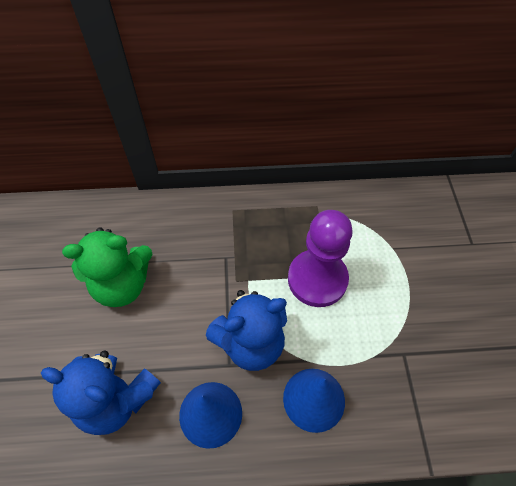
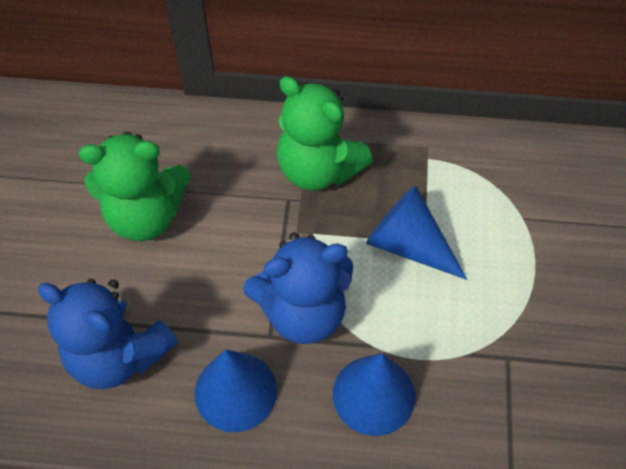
camera: 10 degrees right, 0 degrees up
(243, 232) = (318, 169): none -> green teddy bear
(317, 279) = (408, 245): purple pawn -> blue cone

